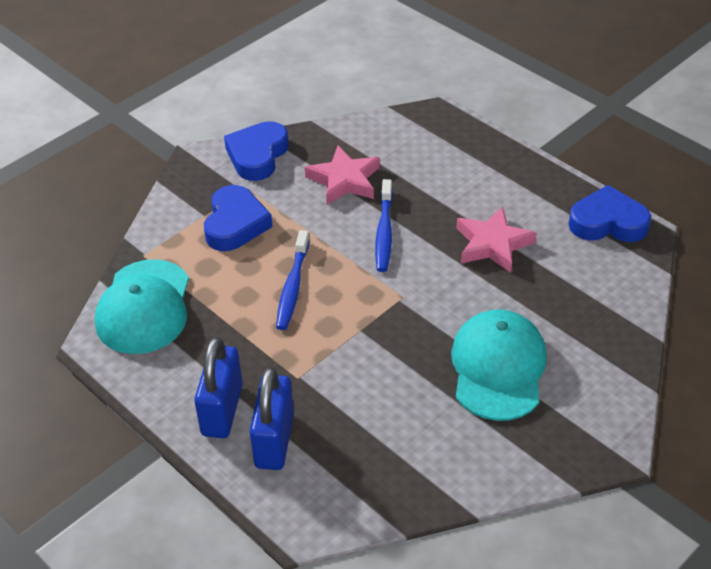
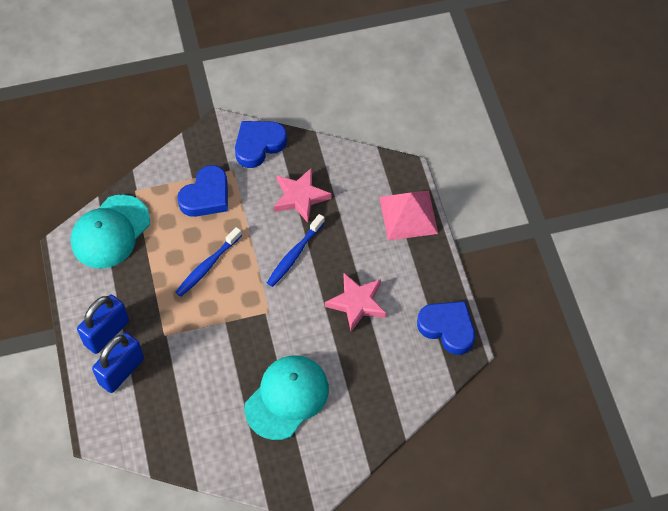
camera: 30 degrees right, 15 degrees up
(474, 147) = (408, 215): none -> pink pyramid

